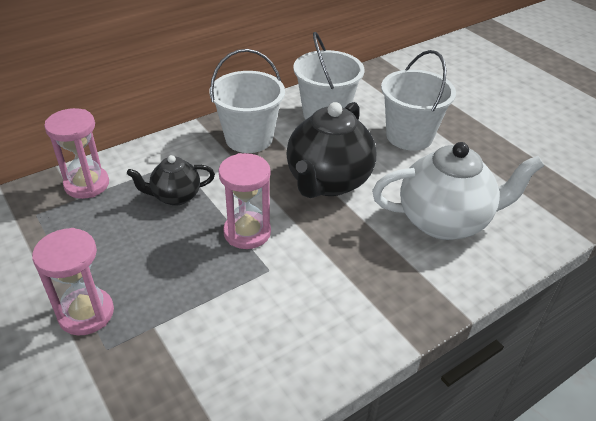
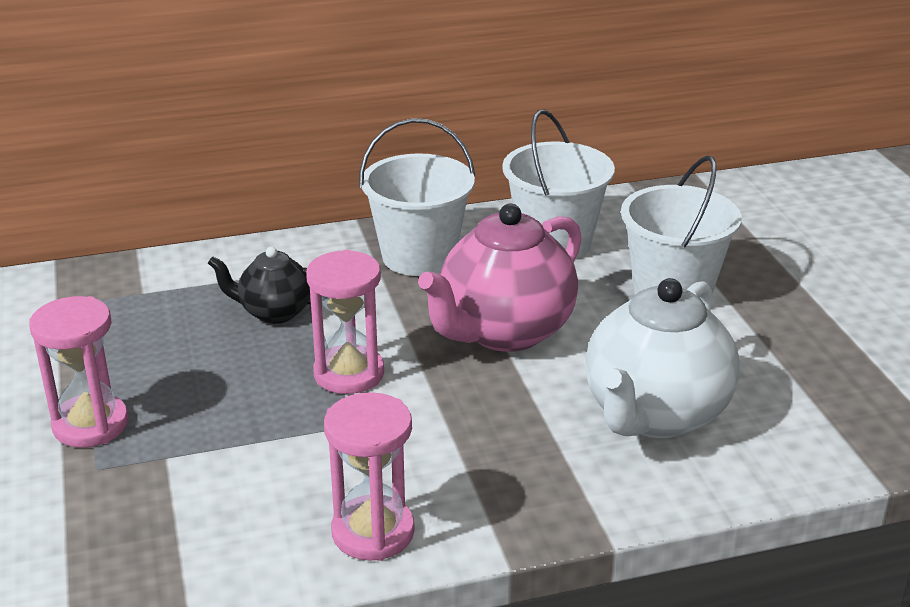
camera: 20 degrees right, 10 degrees down
(87, 184) = (165, 277): pink hourglass -> pink hourglass (373, 532)
(328, 182) = (504, 332): black teapot -> pink teapot
(444, 221) = (654, 415): white teapot -> white teapot turned 105 degrees clockwise

